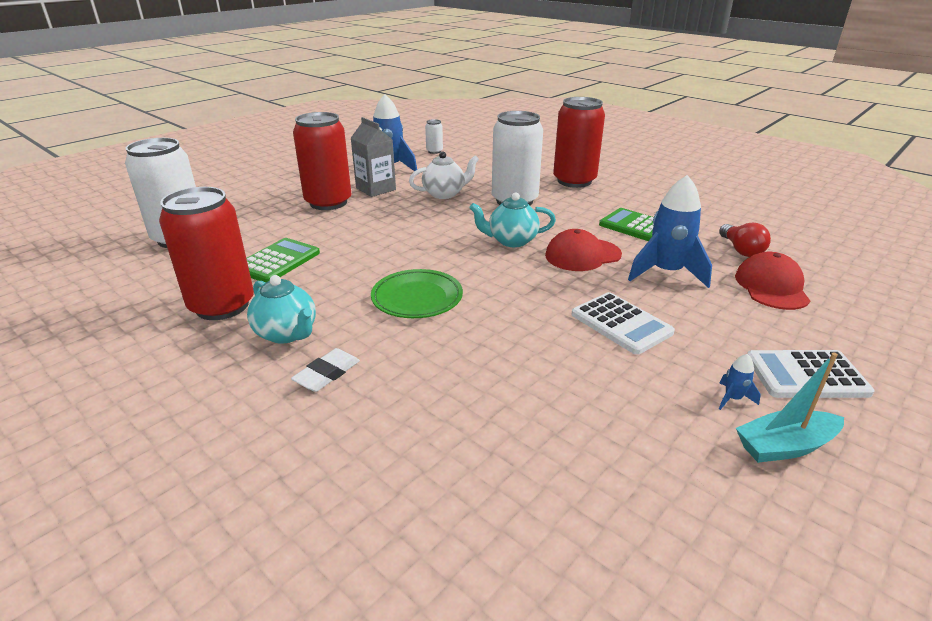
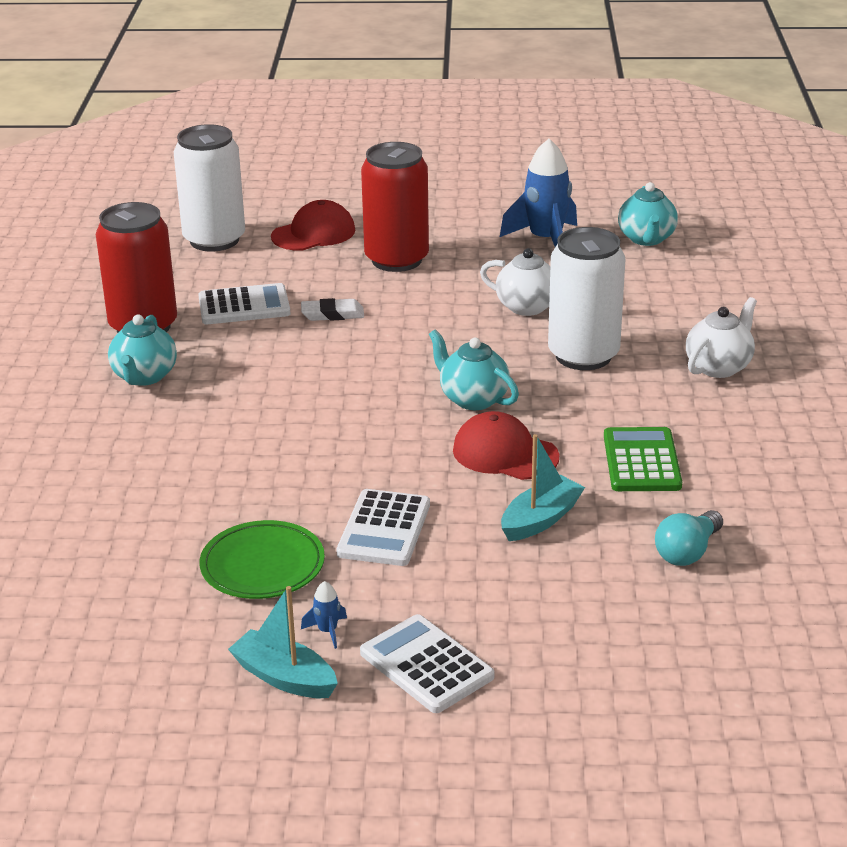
camera: 50 degrees right, 0 degrees up
(277, 261) = (244, 306): green calculator -> white calculator
(327, 374) = (116, 423): white eraser -> white eraser (332, 314)
(376, 189) = (473, 264): grey carton -> none
(417, 298) = (279, 404): green plate -> green plate (262, 566)
(434, 151) = (646, 239): white can -> turquoise teapot
(574, 181) = (719, 367): red can -> white teapot
(666, 273) = (540, 519): blue rocket -> turquoise boat
(741, 250) = (687, 552): red light bulb -> turquoise light bulb
(771, 286) = (609, 599): red cap -> red cap (313, 233)

